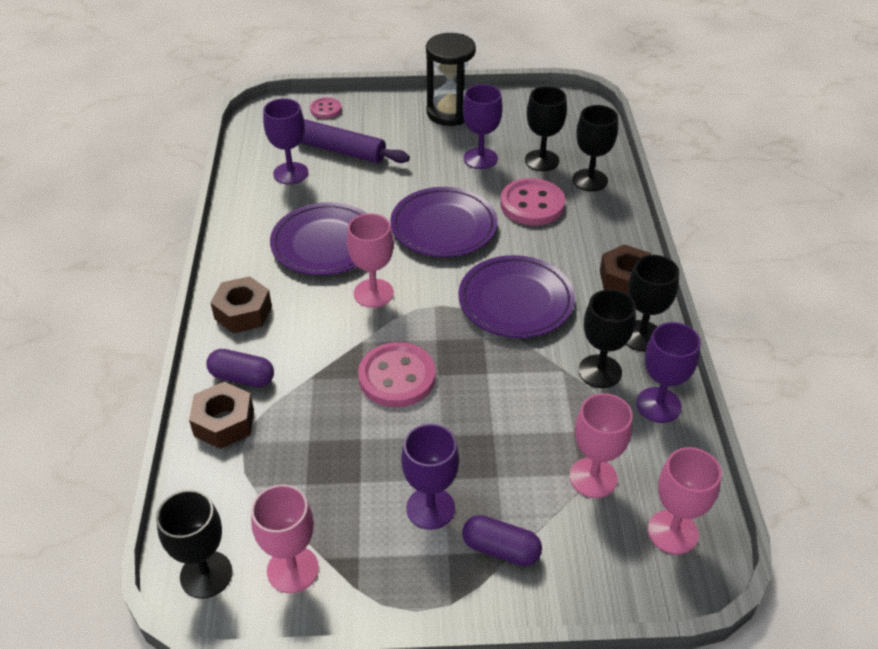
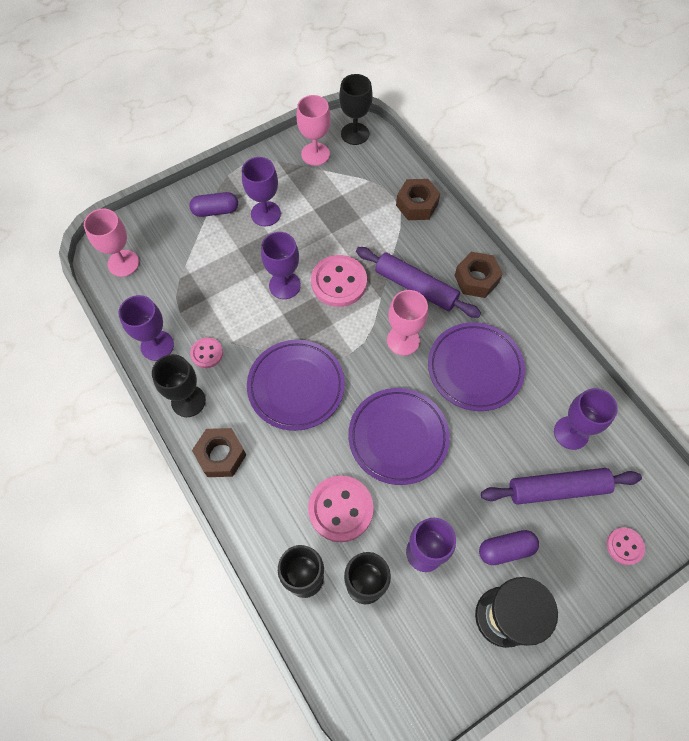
camera: 150 degrees right, 20 degrees up
(242, 377) = (432, 235): purple capsule -> purple capsule (506, 549)
(314, 334) = (416, 287): none -> purple rolling pin
(464, 403) = (284, 285): none -> purple goblet
(593, 477) = (181, 274): pink goblet -> none
(600, 371) = (207, 353): black goblet -> pink button

